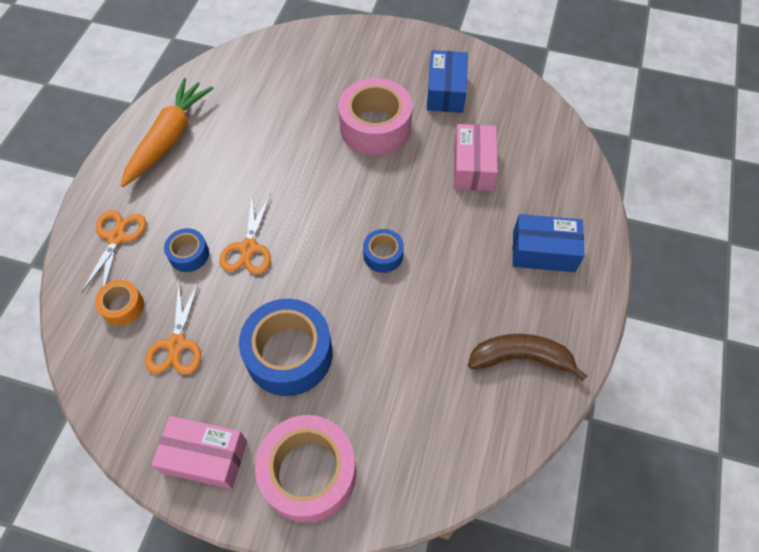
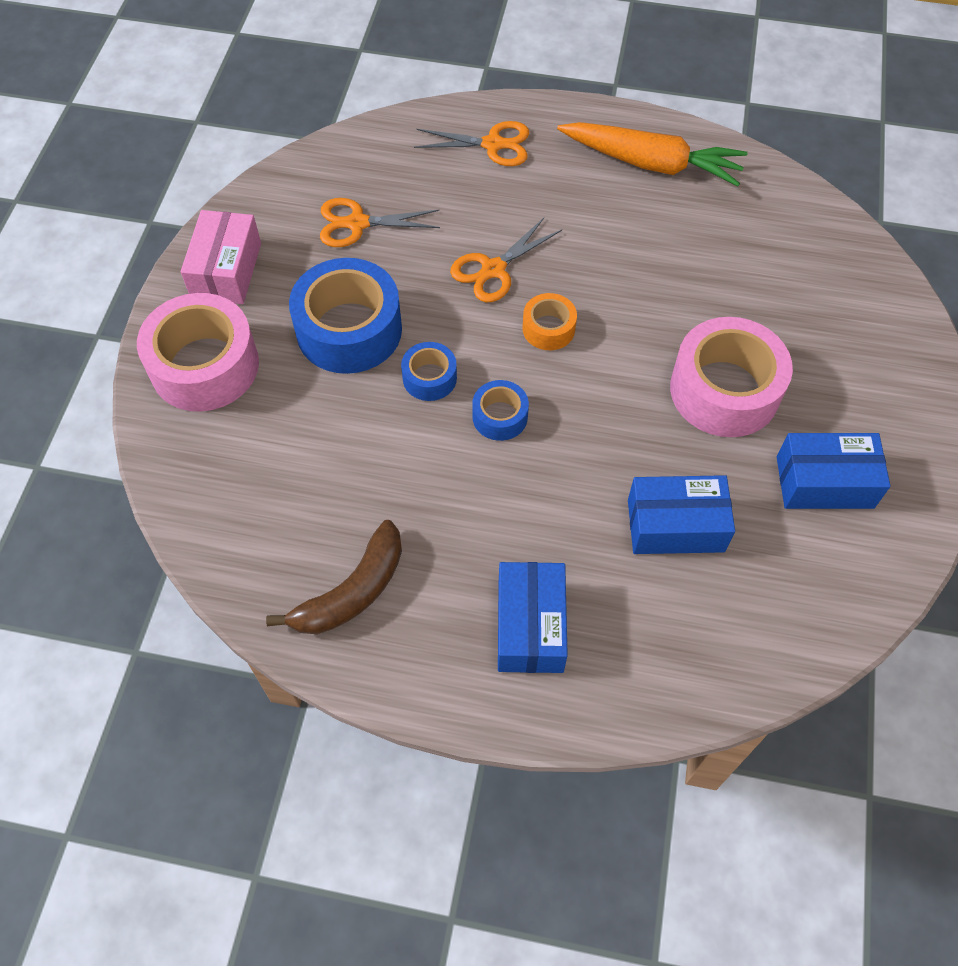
camera: 85 degrees right, 0 degrees up
(123, 306) = (402, 168): orange tape -> orange tape (548, 328)
(189, 254) = (477, 213): blue tape -> blue tape (429, 378)
(248, 248) = (493, 269): orange scissors -> orange scissors turned 45 degrees counterclockwise
(473, 167) = (675, 526): pink box -> blue box
(521, 358) = (352, 591): brown banana -> brown banana turned 45 degrees clockwise

